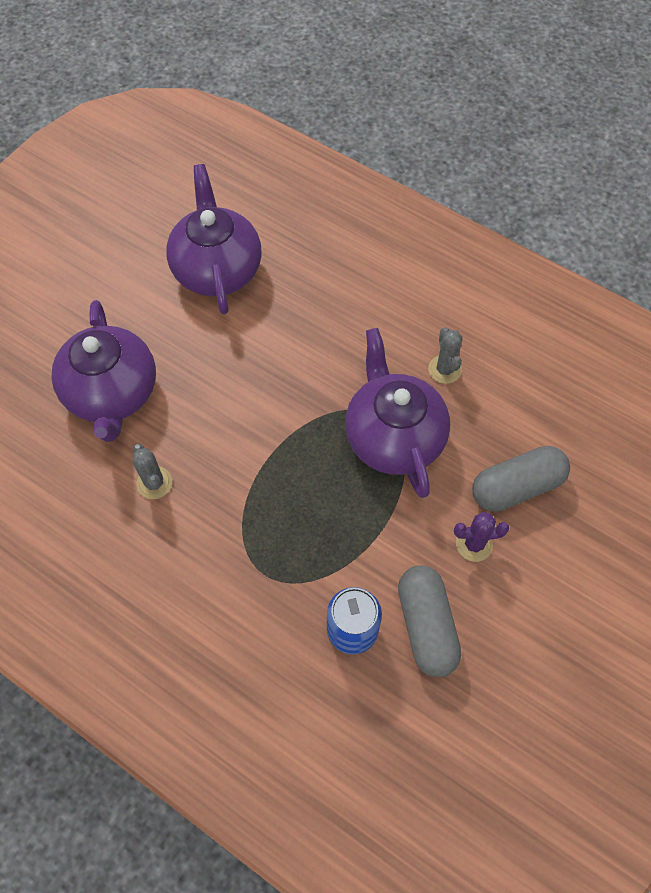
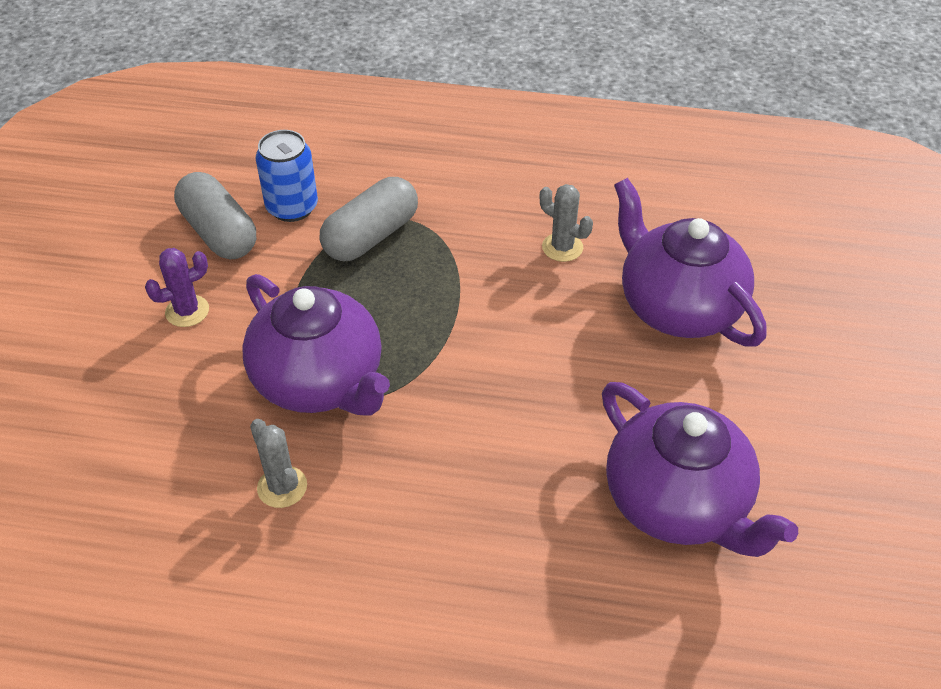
camera: 155 degrees right, 15 degrees down
(516, 487) = (148, 382): grey capsule -> grey capsule (371, 236)

